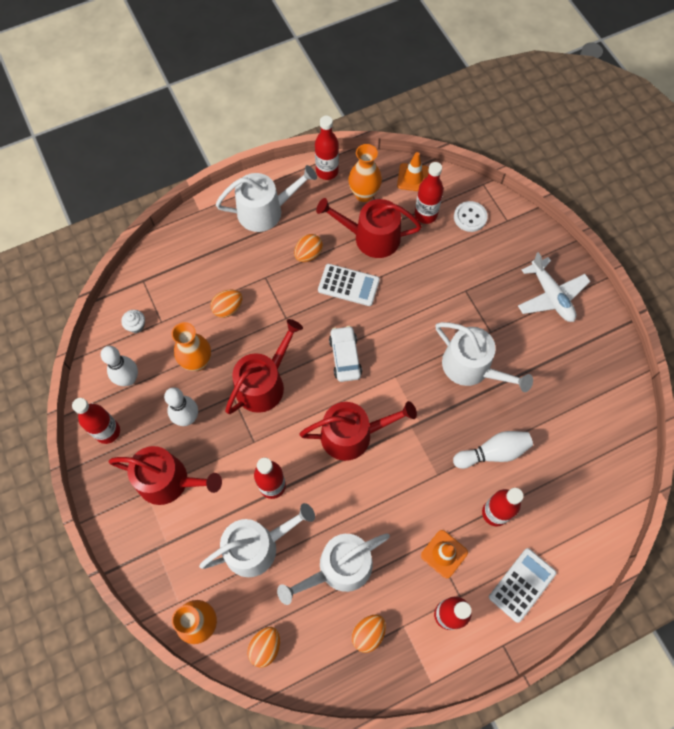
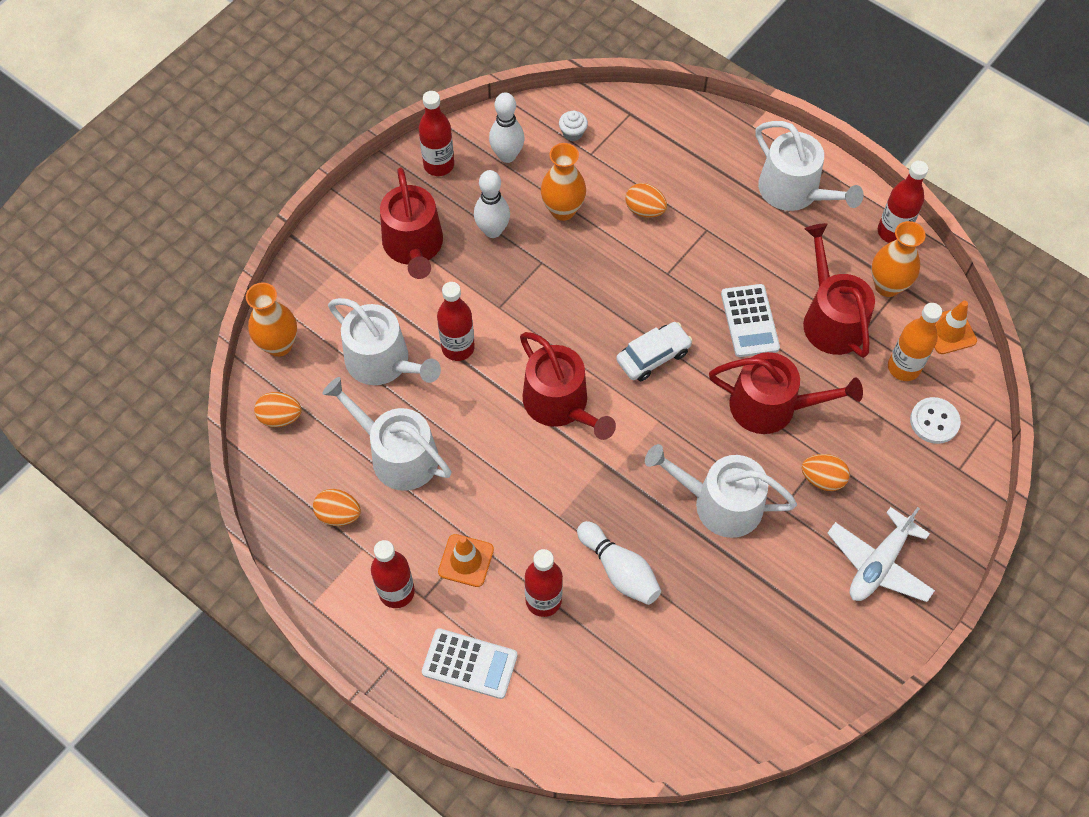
camera: 65 degrees right, 5 degrees down
(264, 383) = (573, 286): red watering can -> red watering can (771, 406)
(308, 254) = (764, 261): orange egg -> orange egg (822, 479)
(425, 215) = (903, 367): red bottle -> orange bottle
(471, 367) = (719, 503): white watering can -> white watering can turned 90 degrees clockwise

